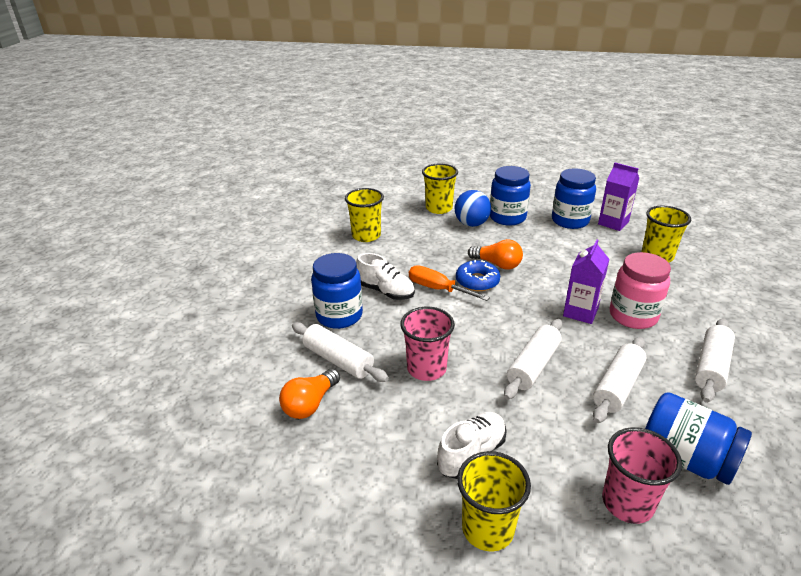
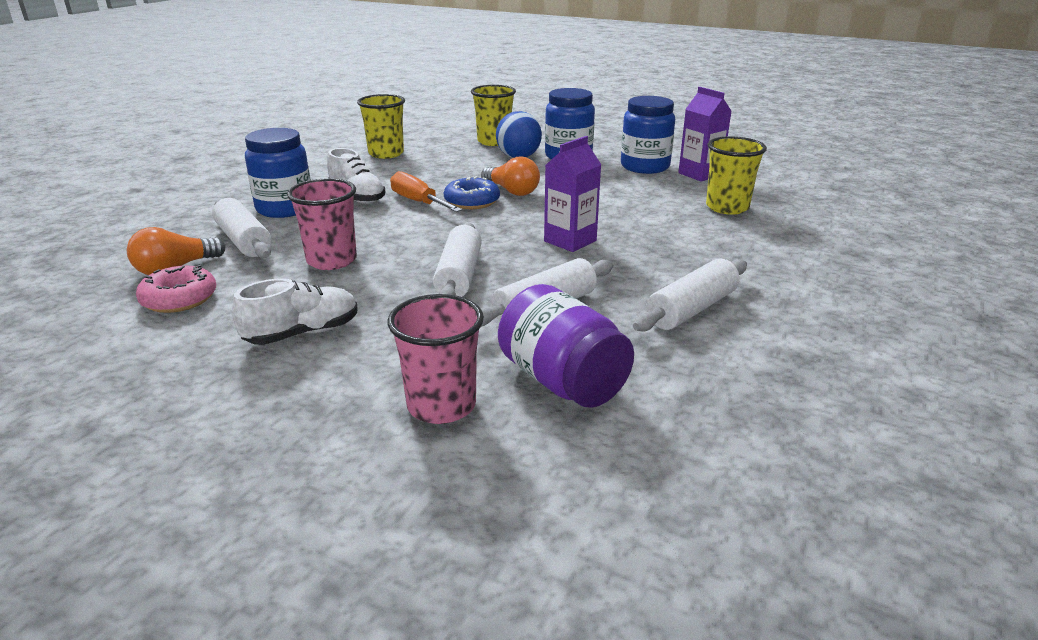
camera: 15 degrees right, 5 degrees down
(344, 438) = (179, 299): none -> pink donut
(487, 529) = (249, 395): yellow cup -> none
(533, 366) = (459, 276): white rolling pin -> white rolling pin turned 45 degrees counterclockwise
(633, 316) = (635, 252): pink jar -> none
(685, 458) = (562, 381): blue jar -> purple jar

